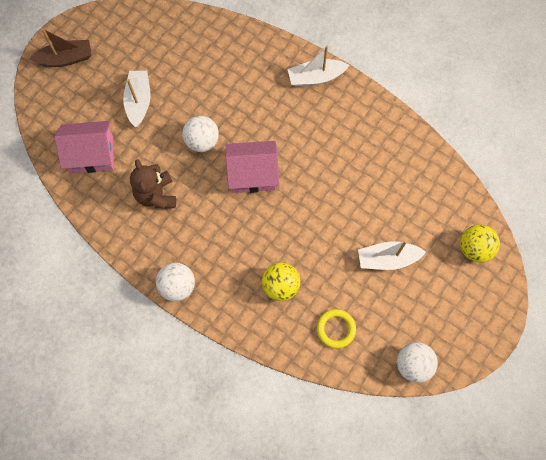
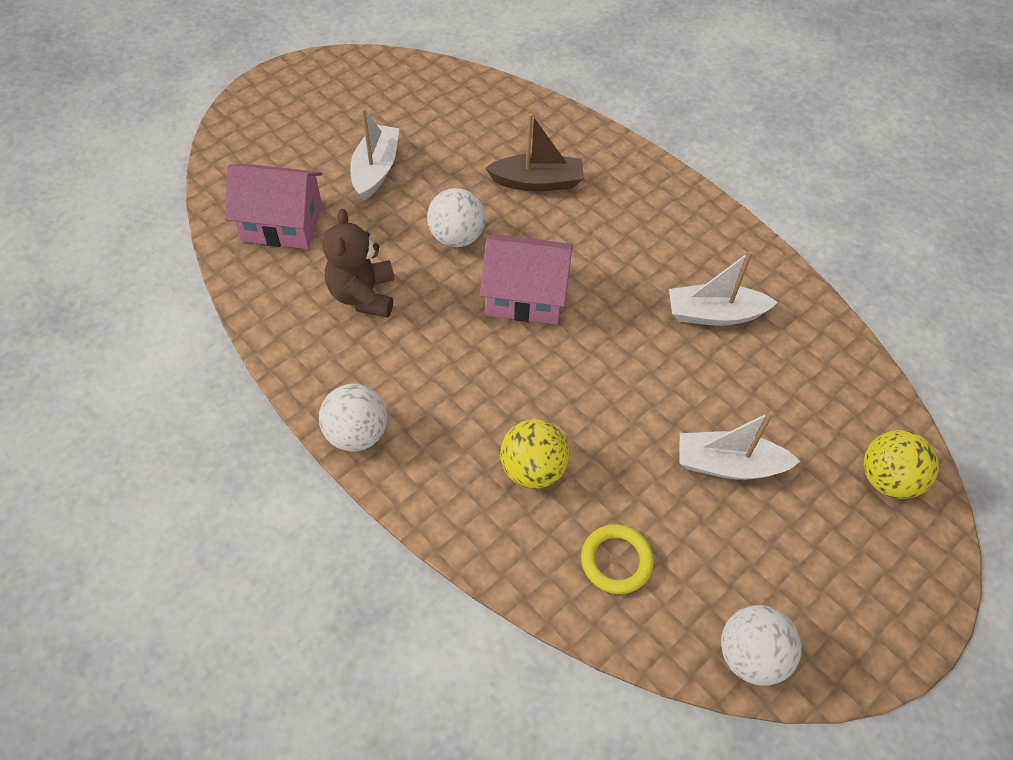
camera: 10 degrees right, 15 degrees down
(66, 59) = (287, 101): brown boat -> brown boat (537, 182)
(316, 77) = (654, 187): white boat -> white boat (714, 314)

